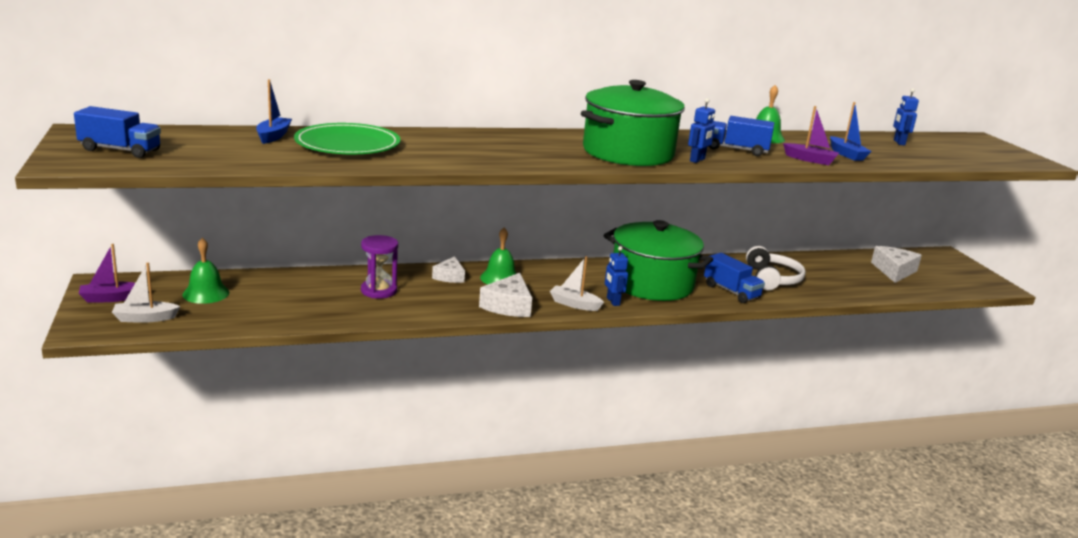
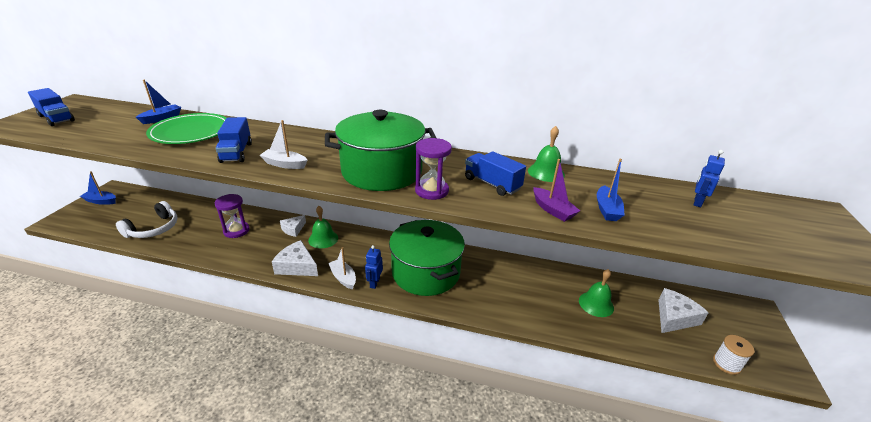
camera: 30 degrees right, 10 degrees up
(110, 298) = (101, 201): purple boat -> blue boat
(145, 318) = (94, 220): white boat -> white boat (284, 164)
(206, 293) = (147, 209): green bell -> green bell (596, 304)
(508, 306) = (297, 266): white cheese -> white cheese turned 75 degrees clockwise
(697, 160) = (431, 191): blue robot -> purple hourglass
(731, 291) = (483, 299): blue truck -> blue truck (236, 152)
(772, 279) = (536, 295): white headphones -> white headphones (154, 229)
(955, 290) = (726, 364): none -> white spool

